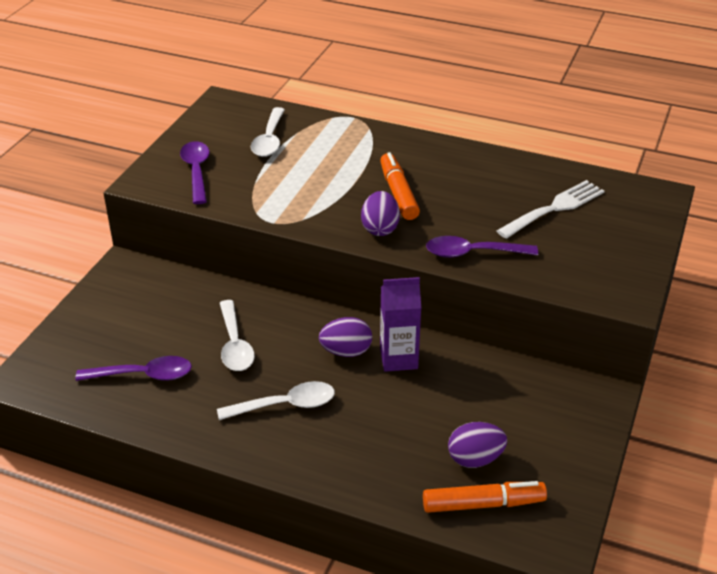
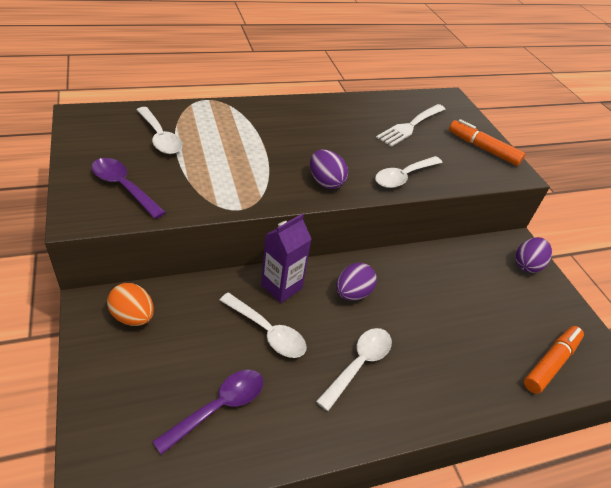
camera: 45 degrees left, 5 degrees up
(144, 286) = (133, 316): none -> orange egg
(398, 193) = (306, 149): orange marker -> orange marker (483, 149)
(398, 358) = (390, 280): purple carton -> purple carton (281, 286)
(472, 253) = (403, 177): purple spoon -> white spoon
(475, 459) = (511, 331): purple egg -> purple egg (527, 265)
(554, 208) = (410, 126): white fork -> white fork turned 150 degrees counterclockwise

